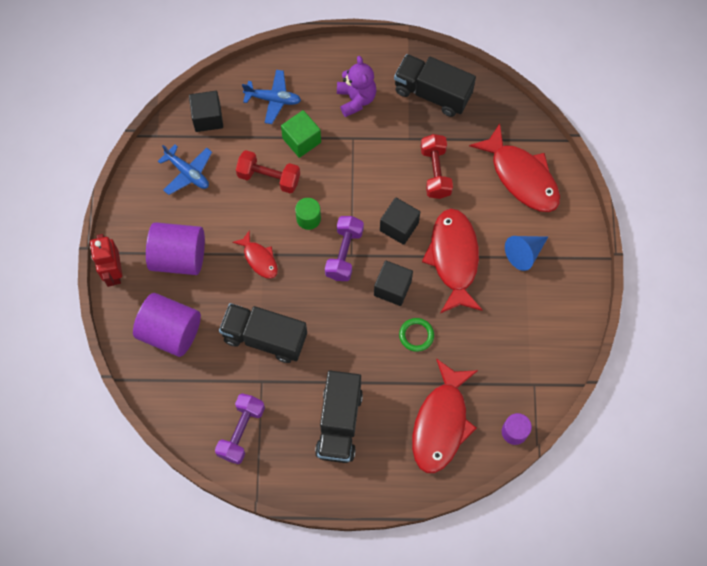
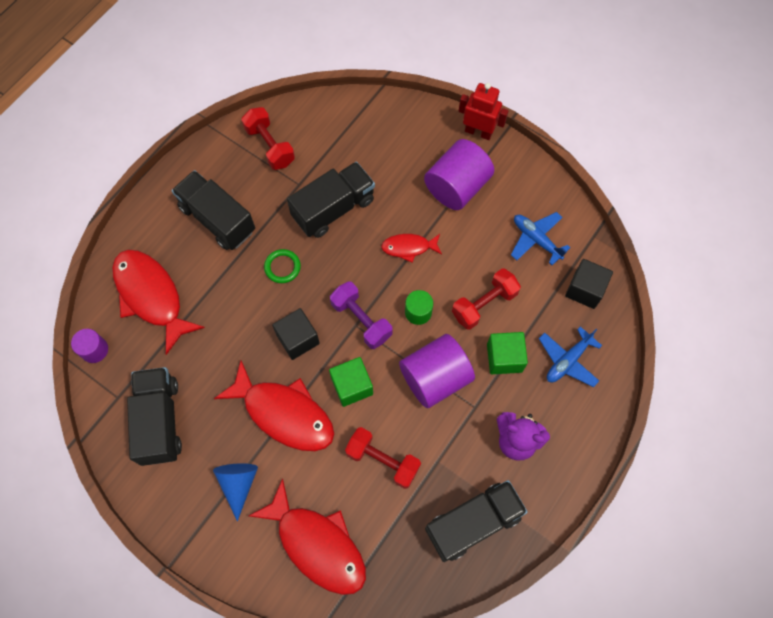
camera: 125 degrees right, 0 degrees up
(170, 332) = (393, 143): purple cylinder -> purple cylinder (435, 377)
(187, 173) = (536, 239): blue plane -> blue plane turned 60 degrees clockwise
(241, 432) = (270, 146): purple dumbbell -> red dumbbell
(399, 226) = (352, 386): black cube -> green cube
(416, 335) = (240, 329): green ring -> green ring (282, 267)
(521, 176) = (317, 544): red fish -> red fish turned 135 degrees counterclockwise
(526, 340) = (160, 421): none -> black truck

